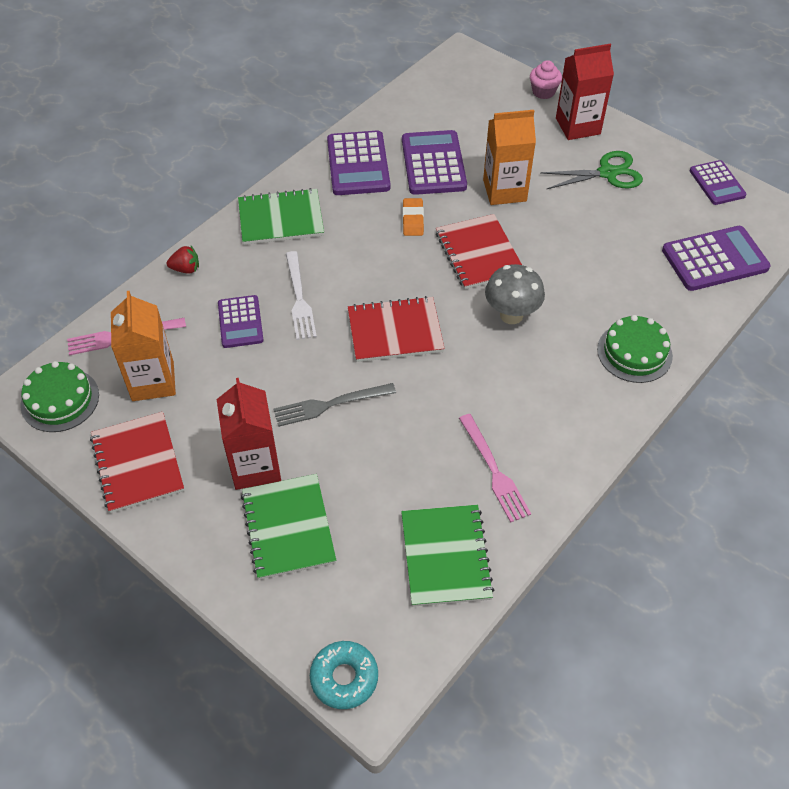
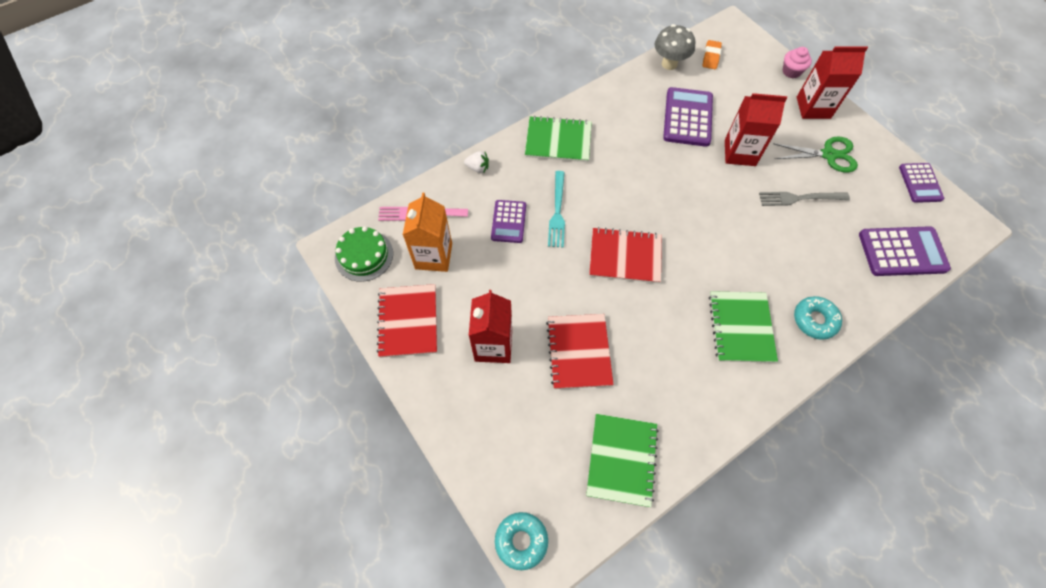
camera: 15 degrees right, 10 degrees up
(186, 269) = (478, 168): red strawberry -> white strawberry
(288, 527) = (507, 403): green notebook -> green notebook (741, 327)
(299, 299) = (557, 212): white fork -> turquoise fork
(329, 405) = (560, 307): grey fork -> grey fork (799, 198)
(358, 164) = (628, 106): purple calculator -> none
(413, 220) = (660, 163): orange eraser -> orange eraser (711, 57)
(479, 253) = (706, 204): red notebook -> red notebook (579, 352)
(495, 472) = (676, 397): pink fork -> none
(504, 190) = (740, 153): orange carton -> red carton
(511, 315) = (720, 263): grey mushroom -> grey mushroom (669, 64)
(634, 352) = (814, 320): green cake -> turquoise donut

